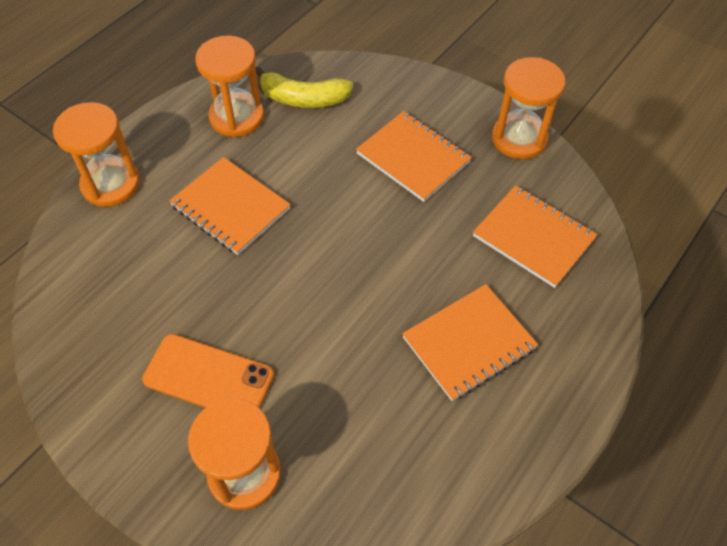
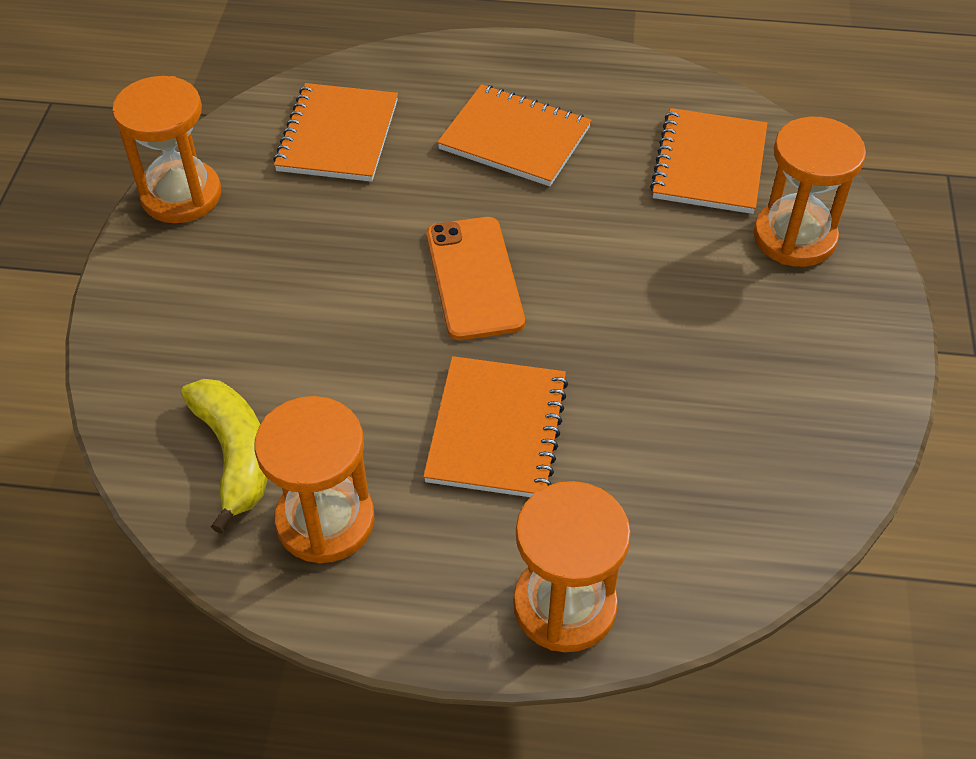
camera: 120 degrees left, 5 degrees down
(208, 377) = (732, 318): orange phone -> orange phone (474, 278)
(413, 158) = (280, 281): orange notebook -> orange notebook (709, 164)

